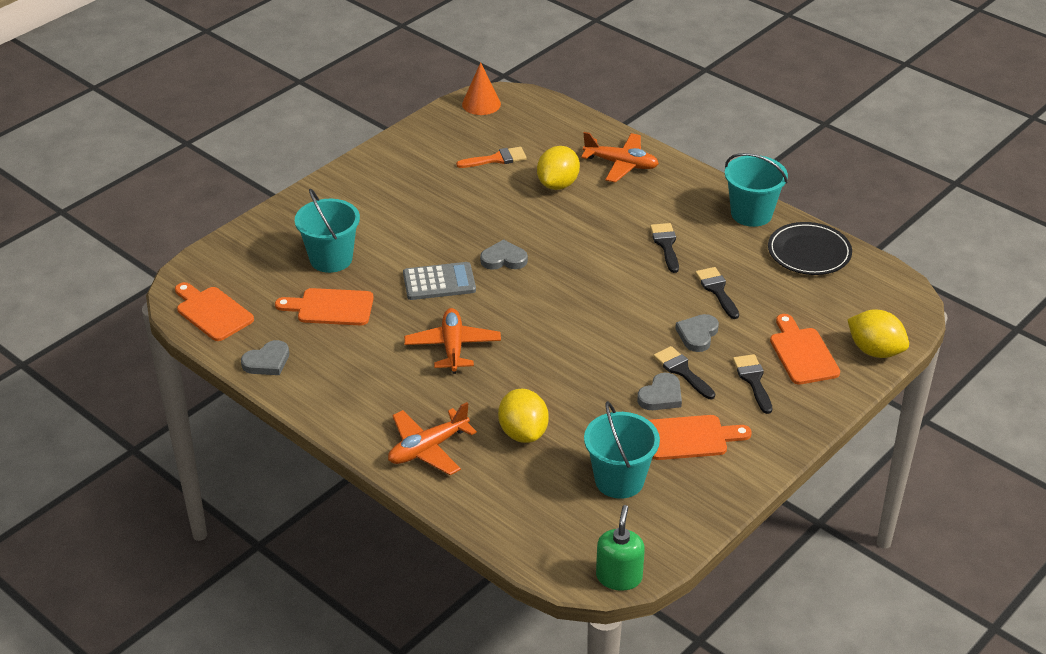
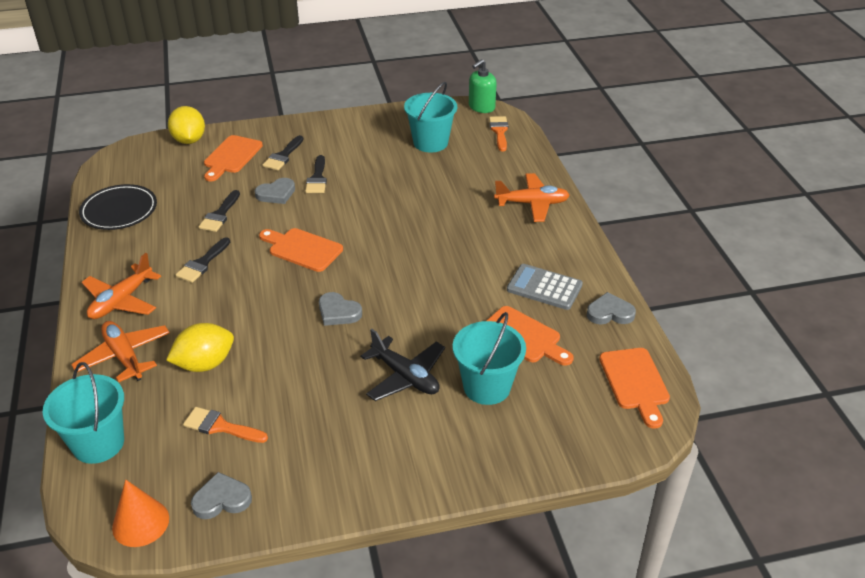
camera: 145 degrees left, 0 degrees up
(400, 239) = (405, 376): none -> black plane
(439, 282) = (412, 317): grey calculator -> grey calculator (544, 288)
(453, 347) = (453, 260): orange plane -> orange plane (121, 301)
(523, 433) = (460, 187): yellow lemon -> none
(556, 542) = (499, 131): none -> orange brush
(661, 396) = (349, 171): grey heart -> grey heart (222, 499)
(690, 438) = (363, 145): orange cutting board -> orange cutting board (302, 249)
(751, 214) = (104, 257): turquoise bucket -> turquoise bucket (98, 443)

